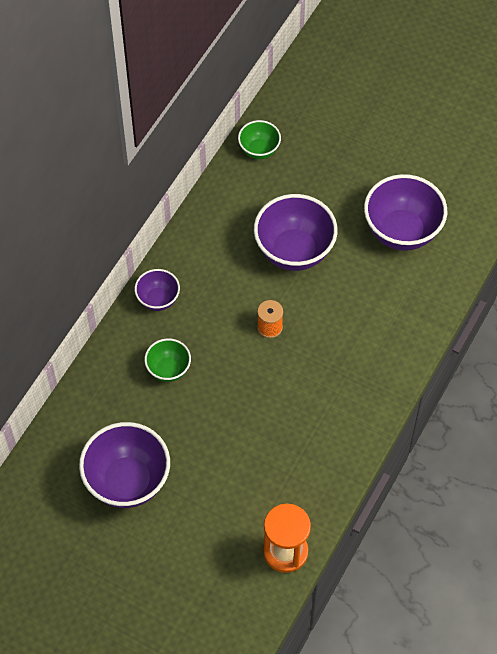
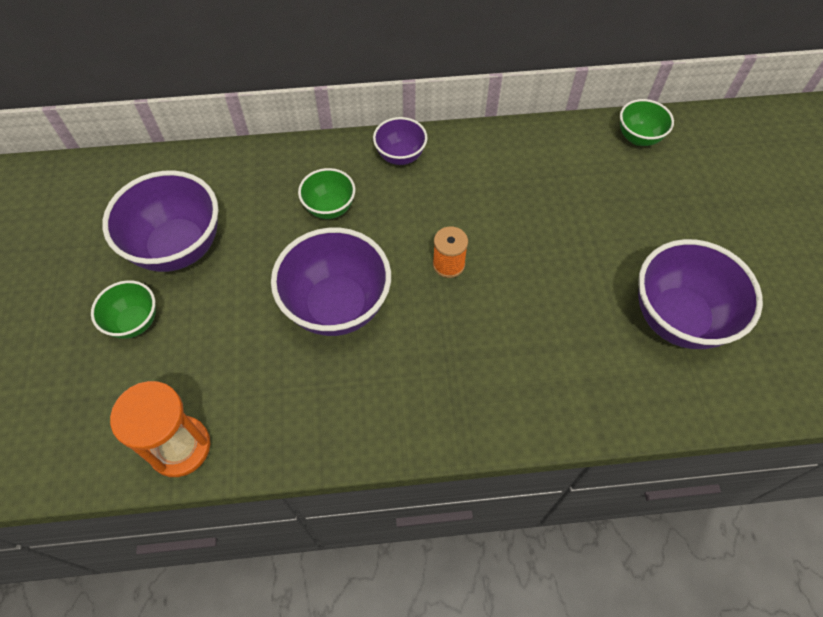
camera: 55 degrees right, 0 degrees up
(171, 537) = (134, 322): none -> green bowl
(294, 251) = (556, 233): purple bowl -> purple bowl (337, 306)

